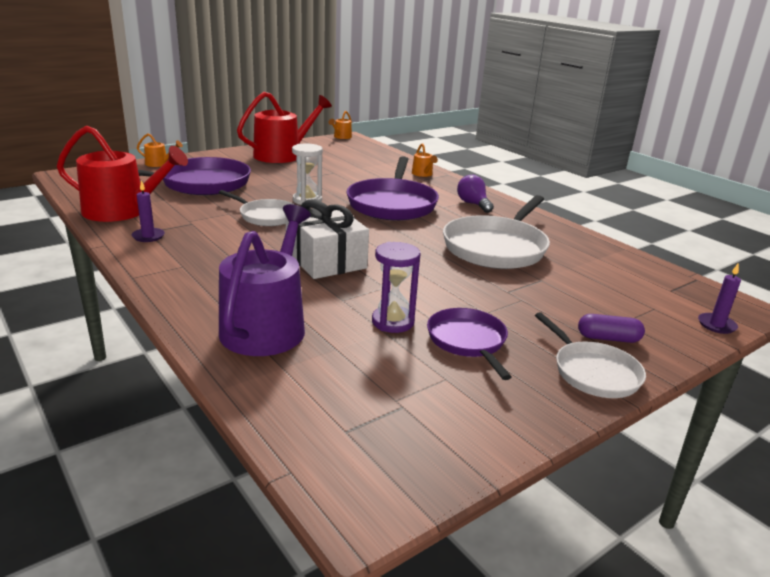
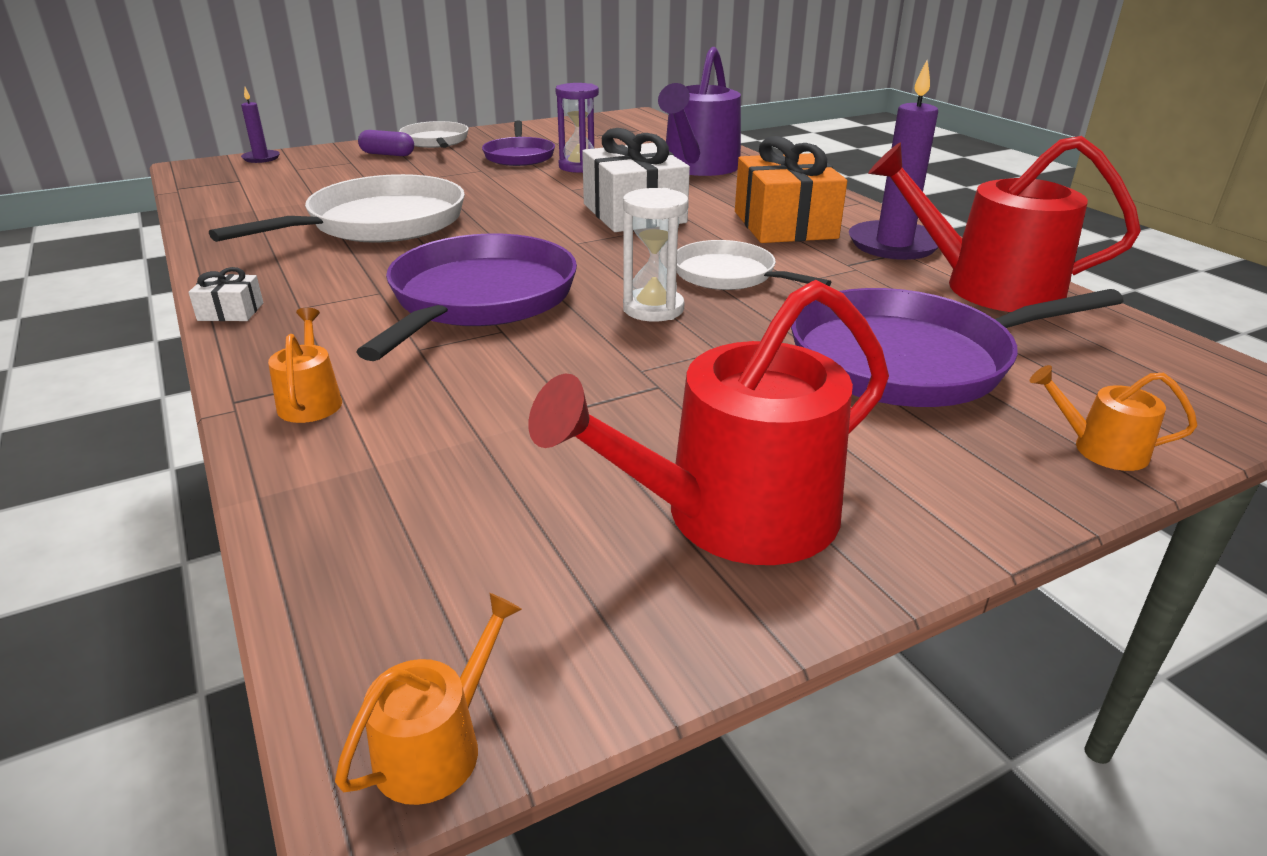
camera: 170 degrees left, 5 degrees up
(148, 236) = (893, 244): purple candle -> purple candle, size x1.95
(214, 251) = (785, 225): none -> orange gift
(473, 204) = (308, 297): purple light bulb -> none
(497, 198) = (231, 312): none -> white gift

